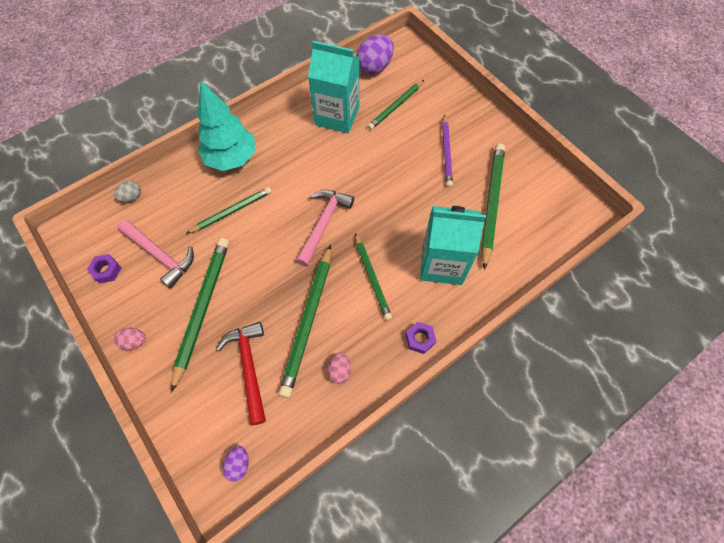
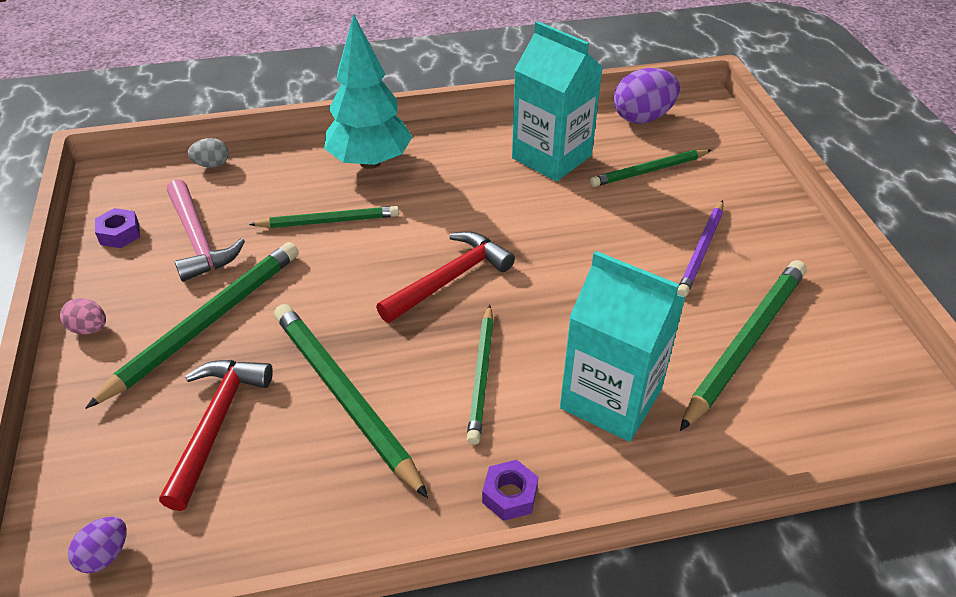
camera: 25 degrees right, 20 degrees down
(308, 321) = (345, 397): green pencil -> green pencil turned 105 degrees clockwise
(323, 224) = (450, 279): pink hammer -> red hammer
(339, 370) = (348, 487): pink egg -> none

